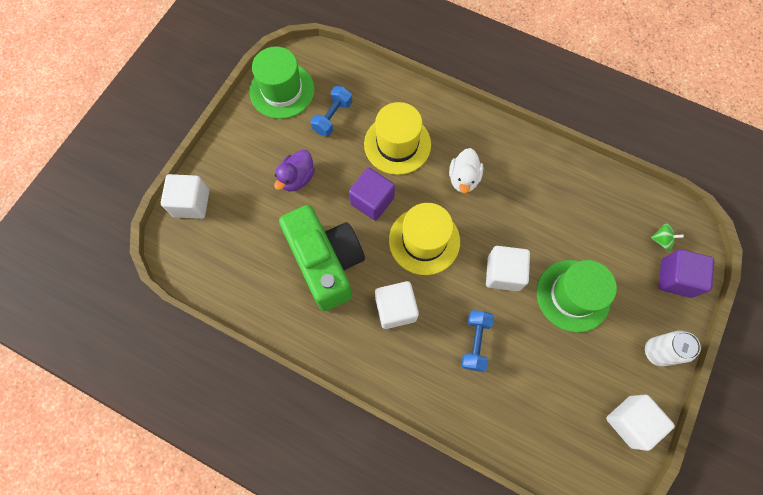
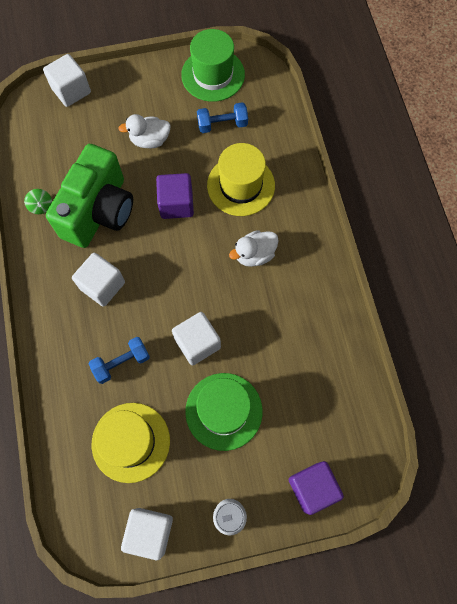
camera: 50 degrees right, 0 degrees up
(297, 178) = (150, 140): purple duck -> white duck
(424, 240) = (175, 265): yellow hat -> yellow hat (131, 442)
(661, 240) = (338, 451): green spinning top -> green spinning top (41, 206)

